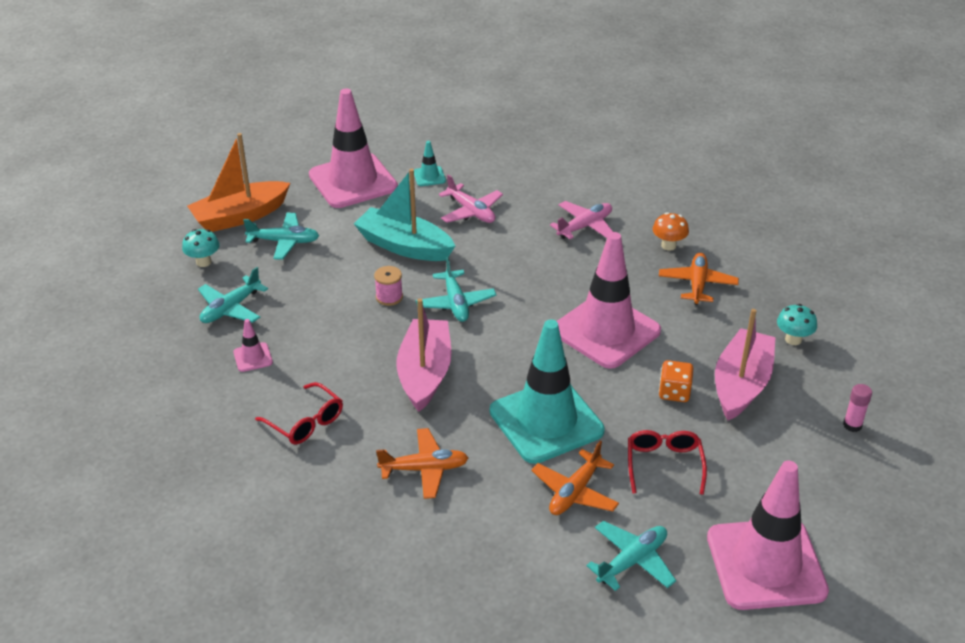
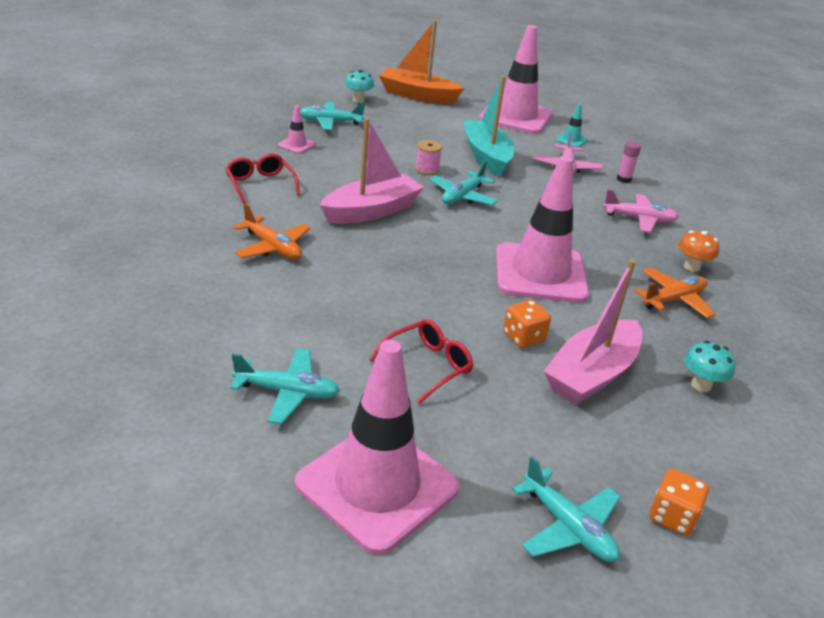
camera: 45 degrees right, 5 degrees down
(284, 242) = (419, 116): turquoise plane -> turquoise plane (568, 527)
(306, 422) = (260, 184): red glasses -> red glasses turned 150 degrees clockwise
(546, 421) = (396, 283): turquoise traffic cone -> none
(575, 492) = (334, 328): orange plane -> none
(741, 384) = (591, 374): pink boat -> pink boat turned 150 degrees clockwise
(852, 425) = (649, 476): pink glue stick -> pink glue stick (623, 179)
(891, 439) = (672, 516): none -> orange dice

